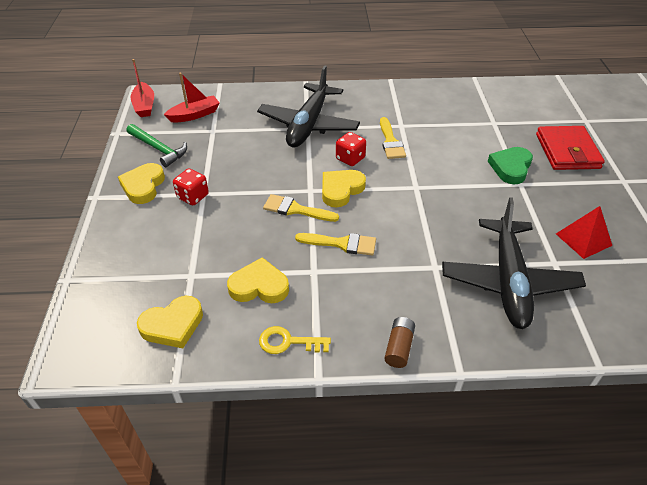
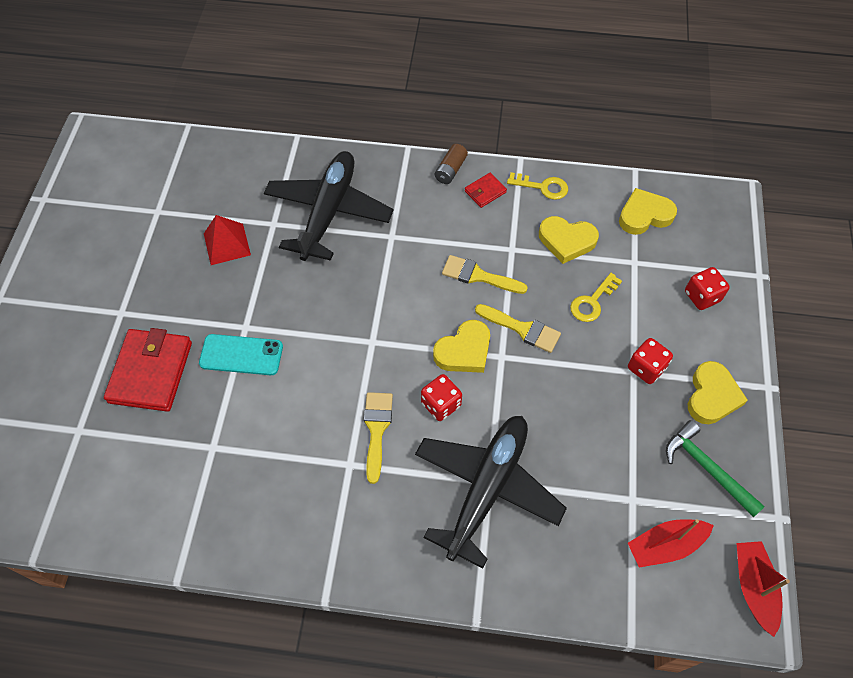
camera: 170 degrees left, 15 degrees up
(131, 253) = (702, 296): none -> red dice
(235, 236) = (592, 302): none -> yellow key
(353, 327) = (485, 191): none -> red wallet
(510, 167) = (241, 355): green heart -> turquoise phone

